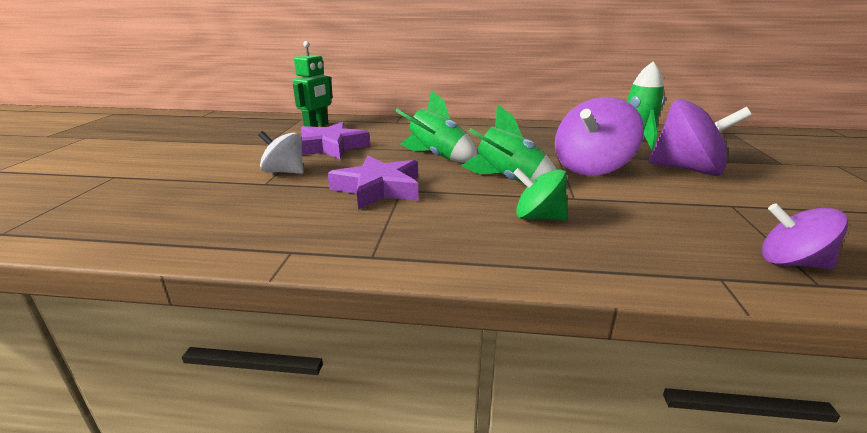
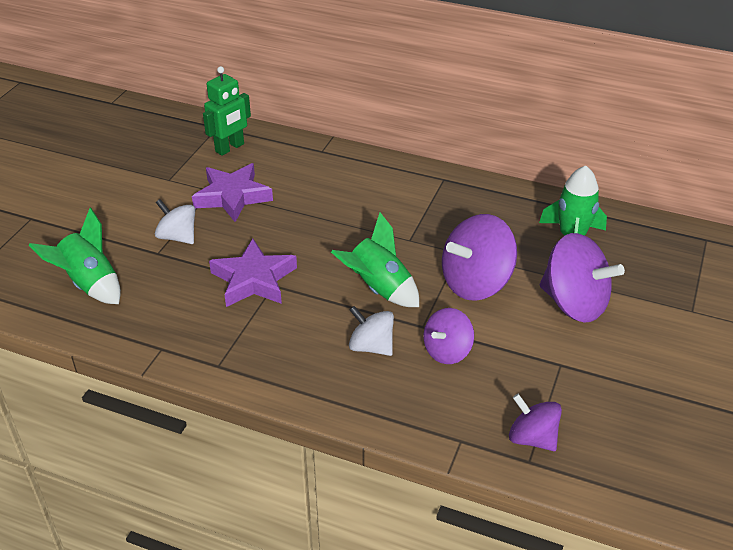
camera: 15 degrees right, 15 degrees up
(437, 157) = (332, 234): green rocket -> green rocket (90, 284)
(538, 217) = (371, 346): green spinning top -> white spinning top
(617, 210) = (447, 351): none -> purple spinning top

